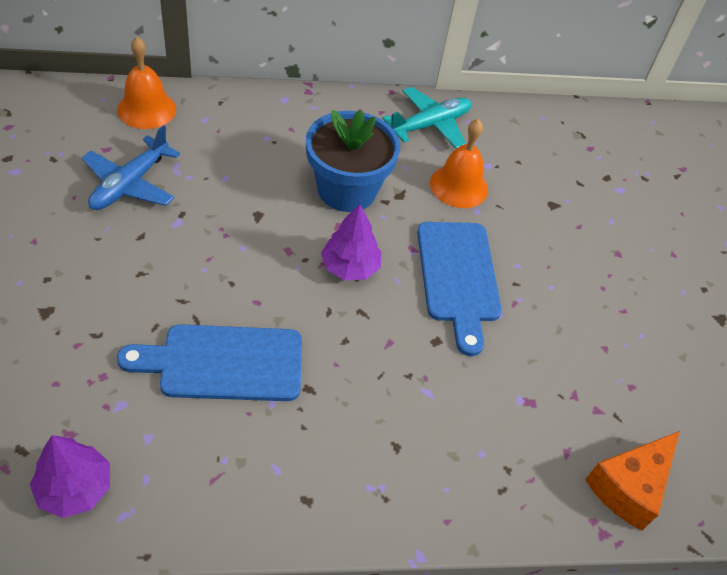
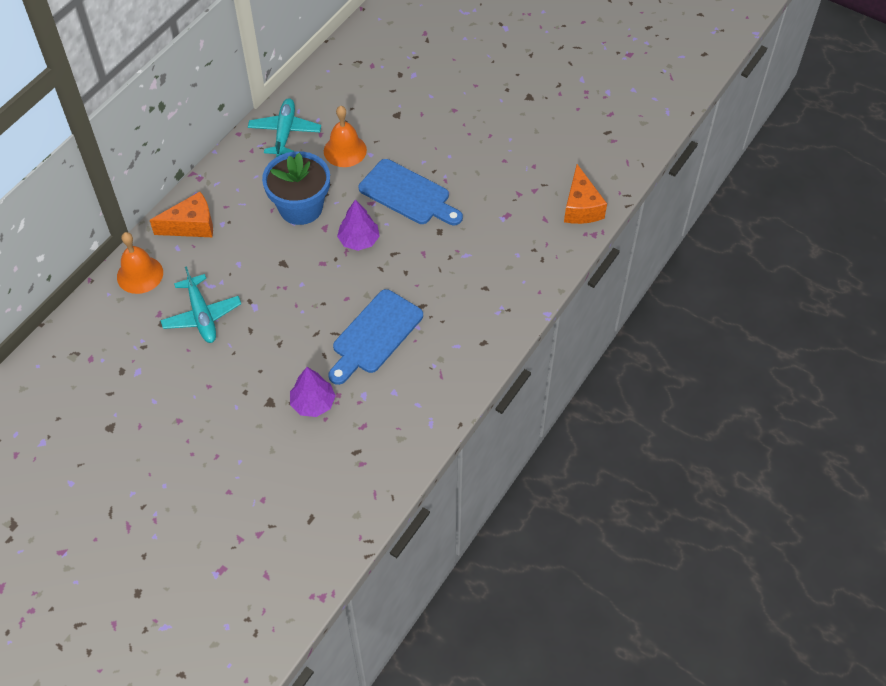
camera: 45 degrees left, 5 degrees up
(75, 488) = (399, 437): purple tree -> purple tree (313, 403)
(130, 184) = (202, 315): blue plane -> turquoise plane
(243, 115) = (191, 225): none -> orange cheese

